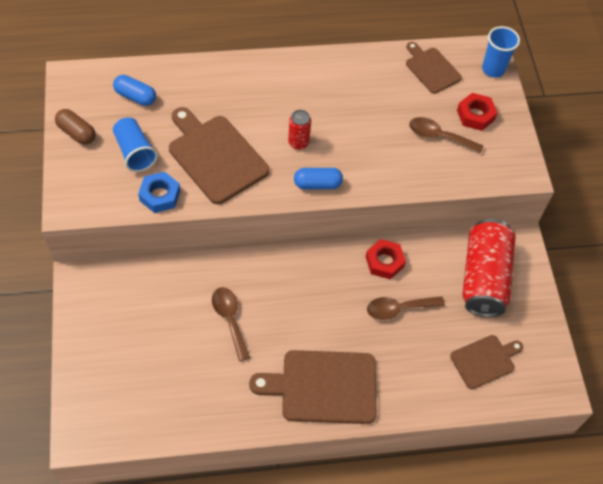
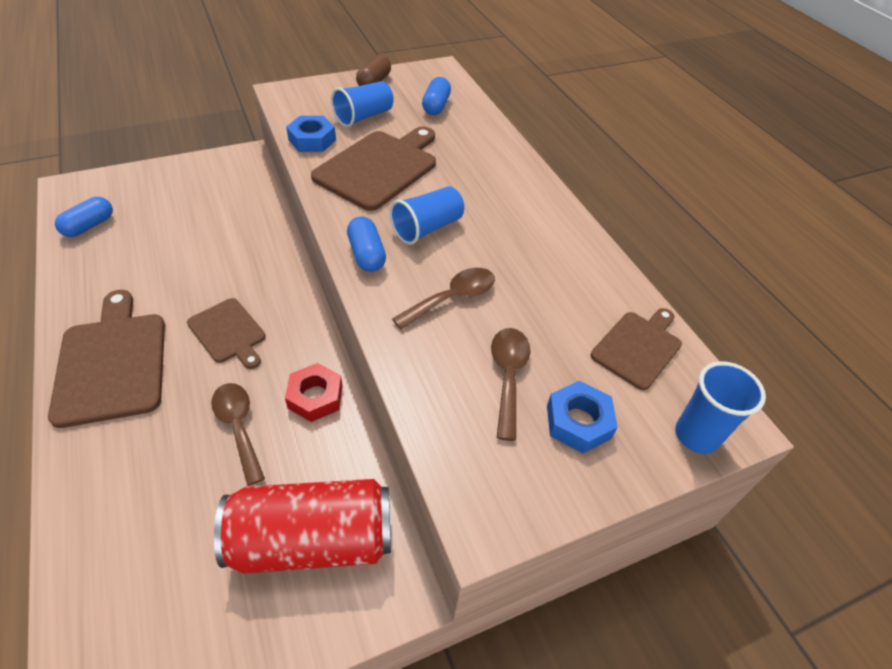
camera: 75 degrees right, 10 degrees down
(149, 413) = (89, 226): none -> blue capsule
(229, 319) = (207, 263): brown spoon -> brown spoon (452, 298)
(298, 143) = (427, 228): red can -> blue cup
(475, 115) = (578, 422): red nut -> blue nut
(485, 360) = (150, 566): brown cutting board -> brown cutting board (228, 332)

